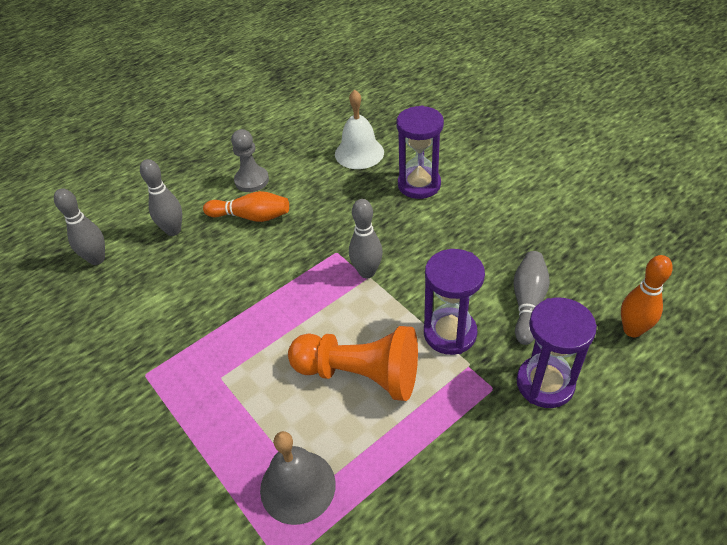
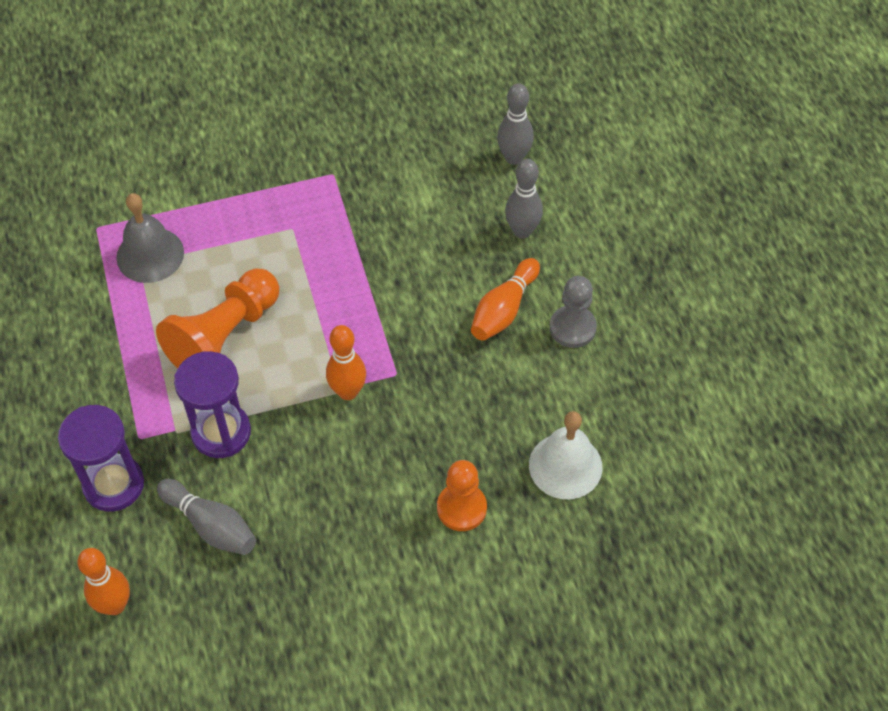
camera: 110 degrees right, 10 degrees up
(367, 272) = (348, 392): grey bowling pin -> orange bowling pin
(419, 184) = (461, 508): purple hourglass -> orange pawn

